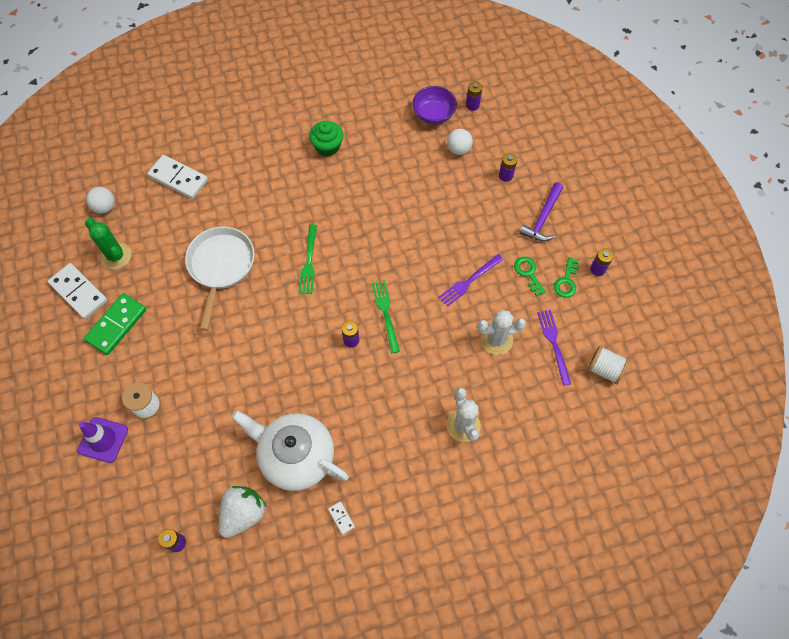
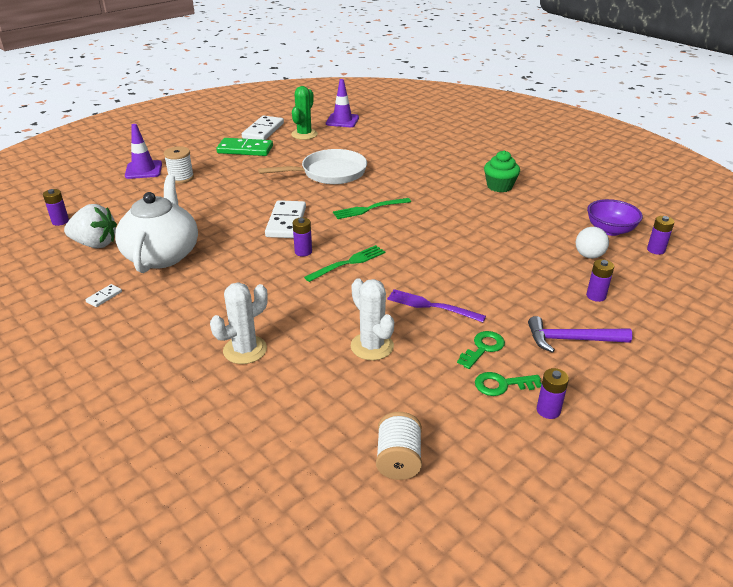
camera: 65 degrees right, 30 degrees down
(105, 207) = (342, 120): white ball -> purple traffic cone
(178, 178) = (394, 137): white domino -> white domino (286, 222)
(553, 343) = (402, 397): purple fork -> none

